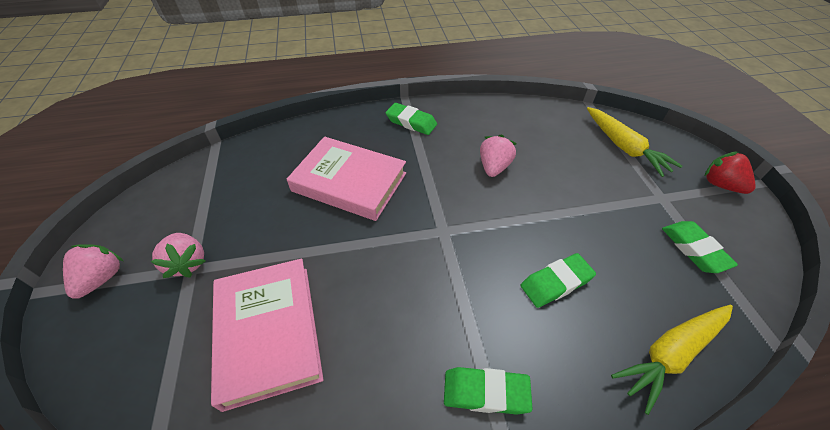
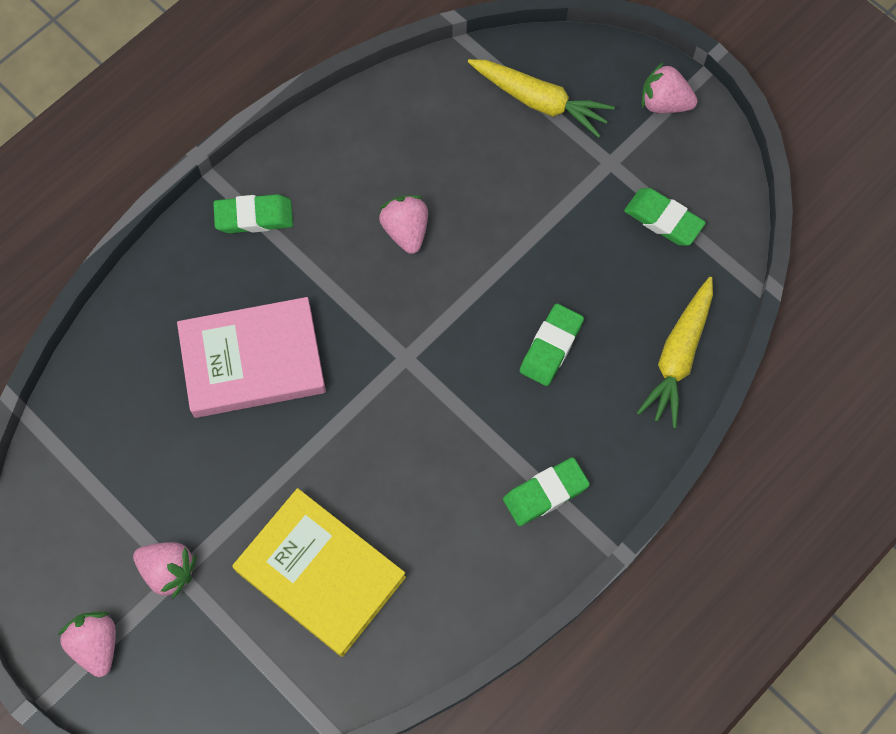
camera: 35 degrees left, 20 degrees up
(268, 332) = (320, 574): pink book -> yellow book
(720, 185) = (664, 103): red strawberry -> pink strawberry

